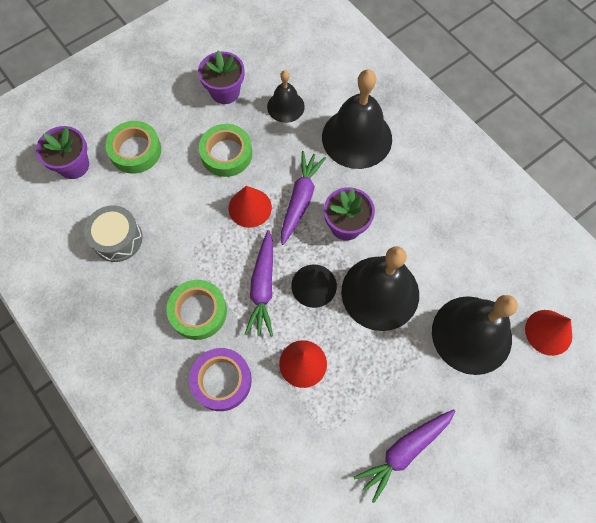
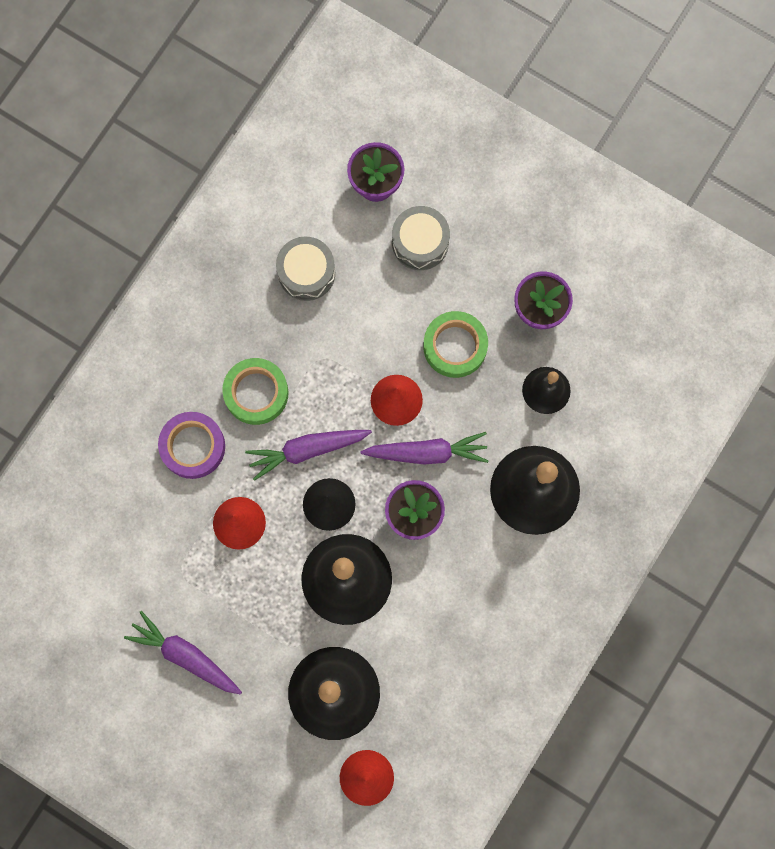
camera: 70 degrees right, 10 degrees up
(135, 150) = (420, 242): green tape -> grey drum

